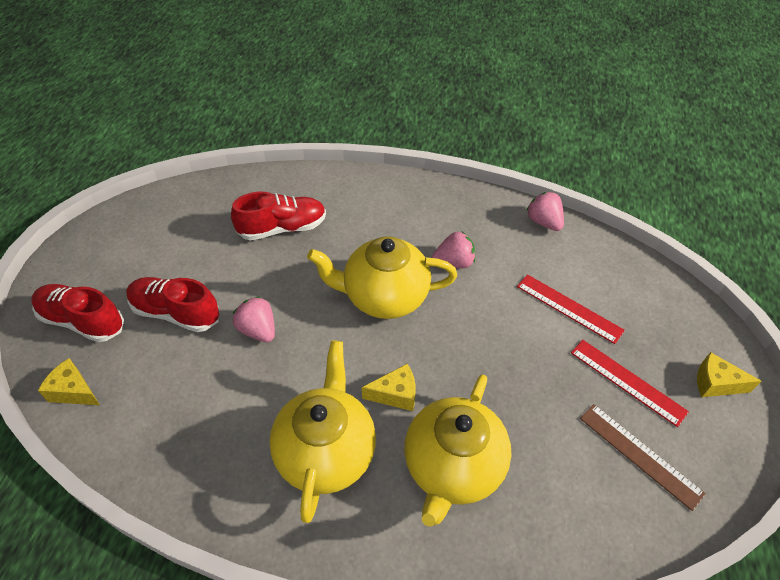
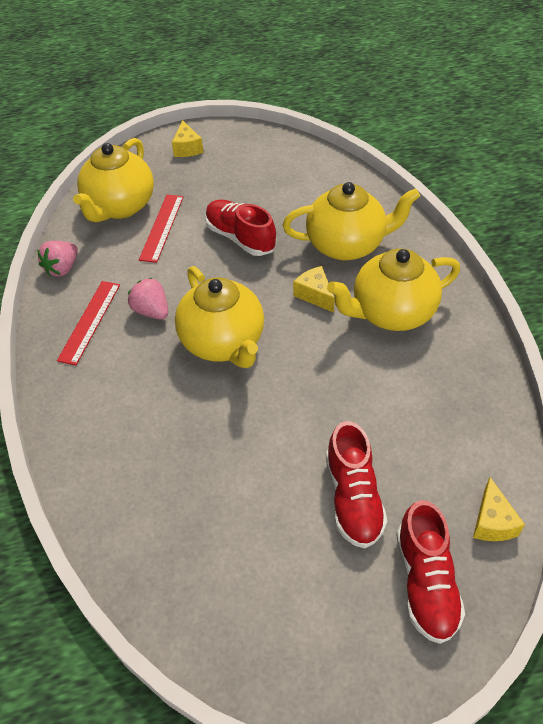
camera: 115 degrees left, 0 degrees up
(258, 330) = (322, 415): pink strawberry -> none
(282, 228) = (182, 471): red shoe -> red shoe (240, 238)
(619, 286) = (120, 207): none -> yellow teapot
(627, 381) = (214, 184): red ruler -> red ruler (89, 321)
(640, 455) = (268, 169): brown ruler -> none

